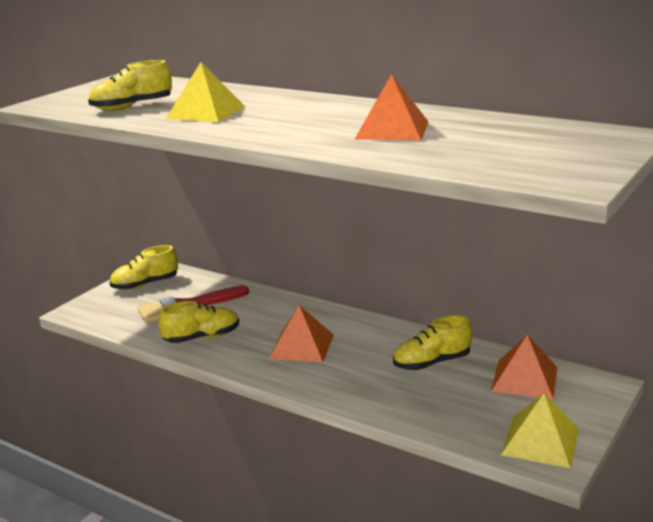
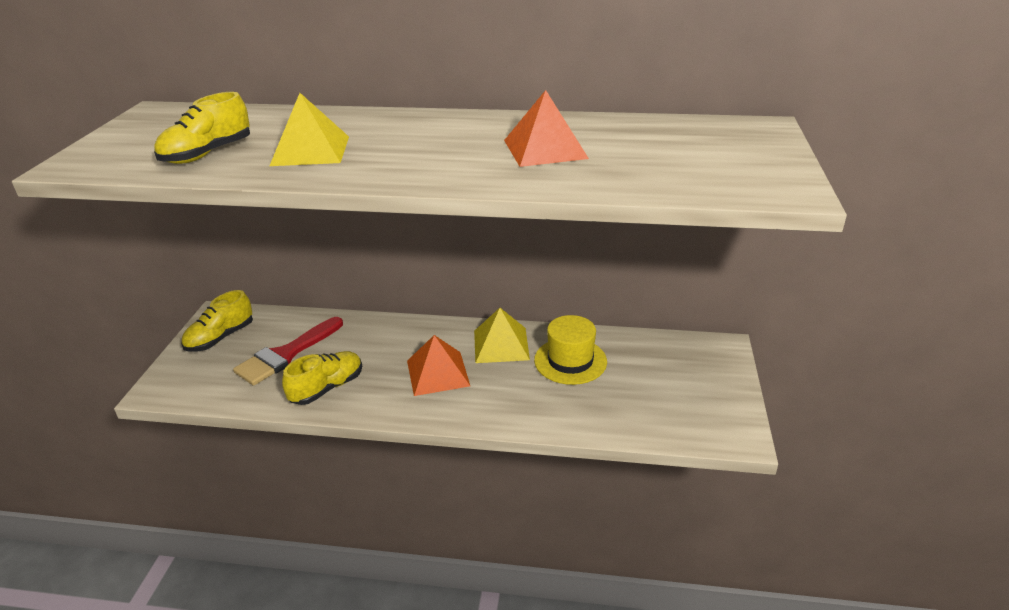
camera: 25 degrees left, 10 degrees up
(431, 363) = (570, 361): yellow shoe -> yellow hat
(525, 379) = (658, 357): orange pyramid -> none
(540, 441) = (713, 418): yellow pyramid -> yellow pyramid (501, 345)

